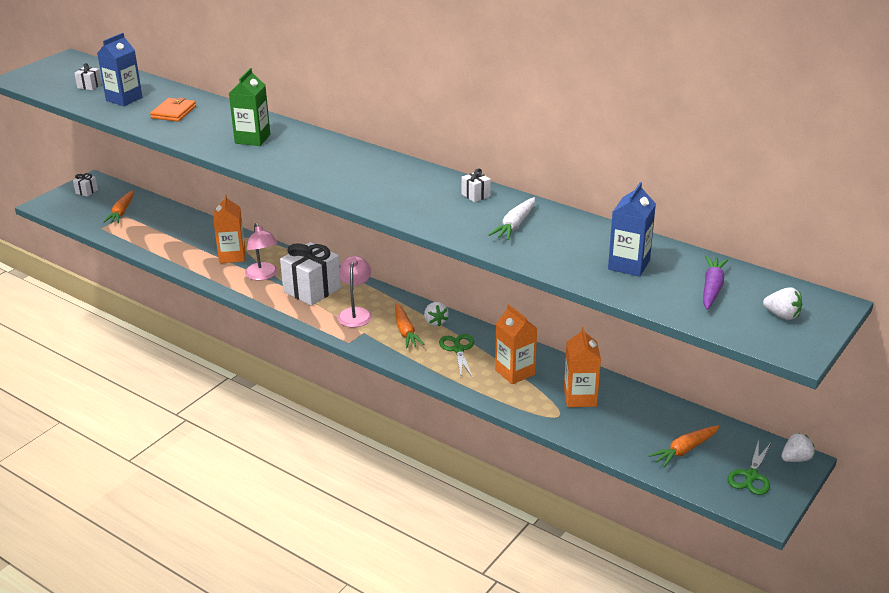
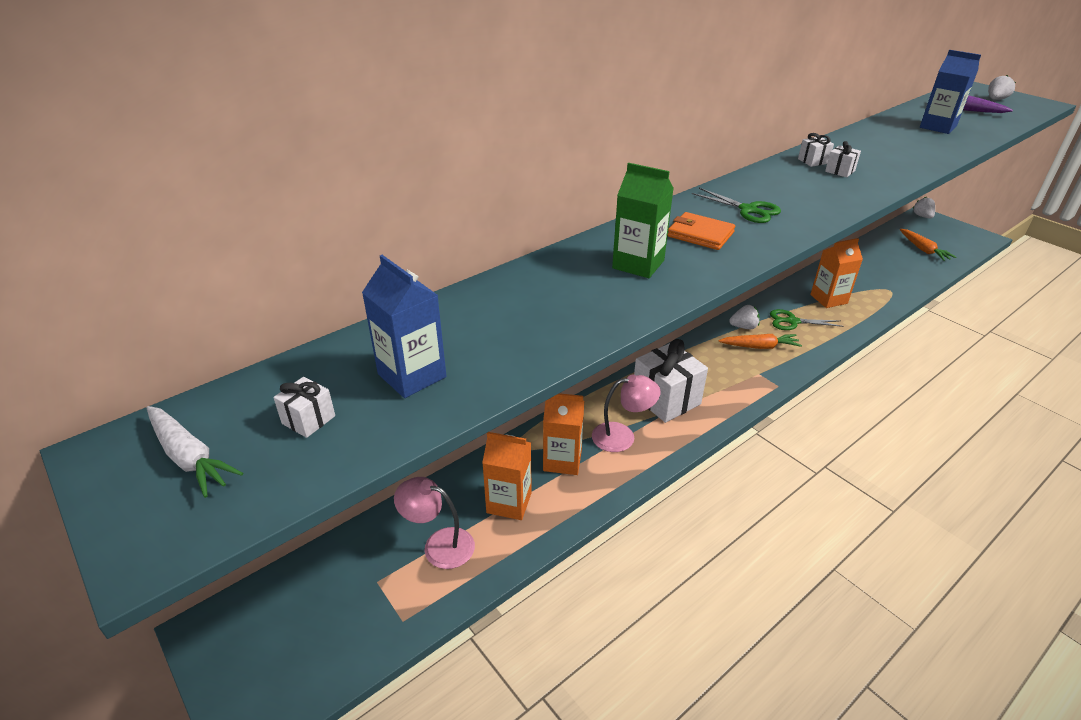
camera: 75 degrees left, 5 degrees up
(86, 191) = (244, 642): white gift -> white gift (840, 171)
(121, 212) = (362, 586): orange carrot -> none
(173, 112) = (506, 324): orange wallet -> orange wallet (700, 234)
(355, 313) = (721, 374): pink lamp -> pink lamp (439, 545)
(515, 225) = (874, 154): white carrot -> white carrot (189, 457)
(580, 397) = (863, 276): orange carton -> orange carton (509, 502)
(751, 476) = (946, 234): green scissors -> green scissors (748, 210)

